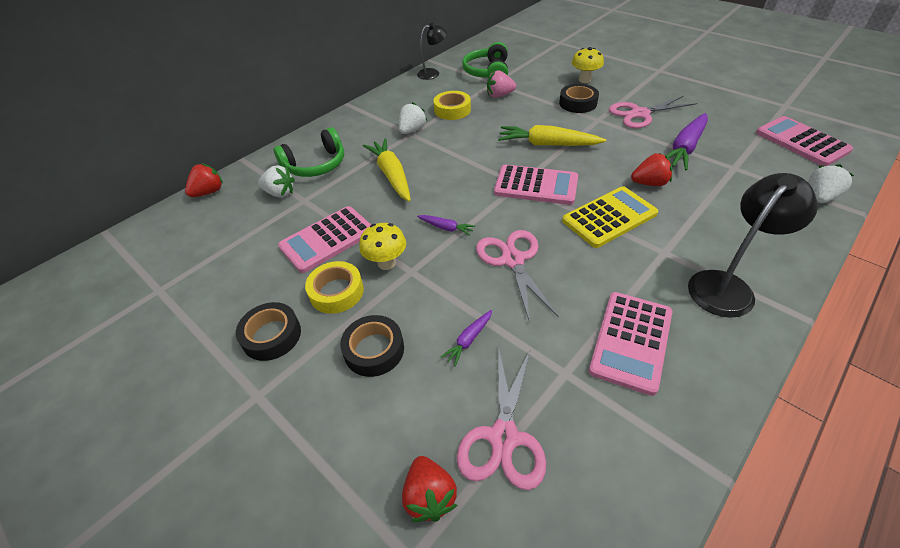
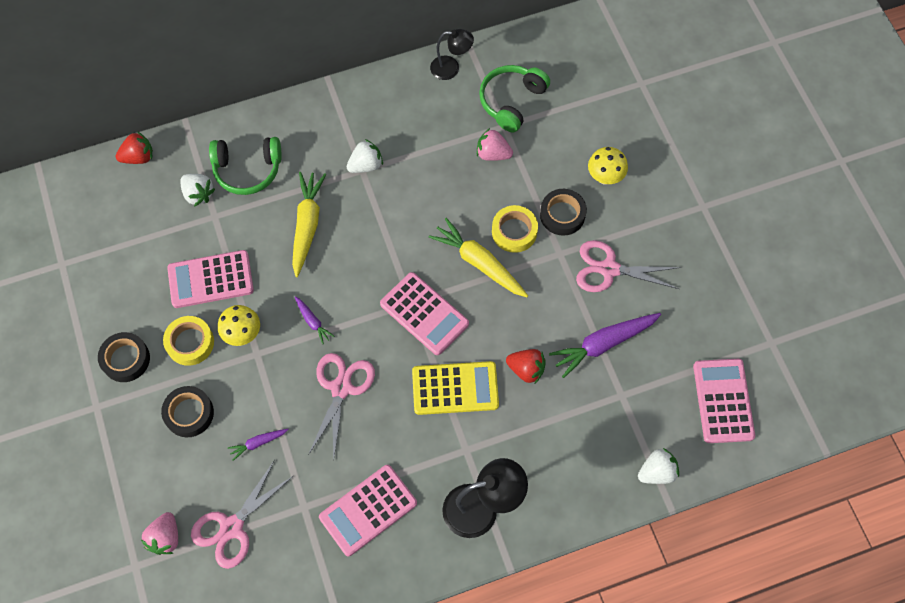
camera: 25 degrees right, 20 degrees up
(429, 496) = (165, 537): red strawberry -> pink strawberry
(452, 110) = (427, 152): yellow tape -> yellow tape (514, 232)

